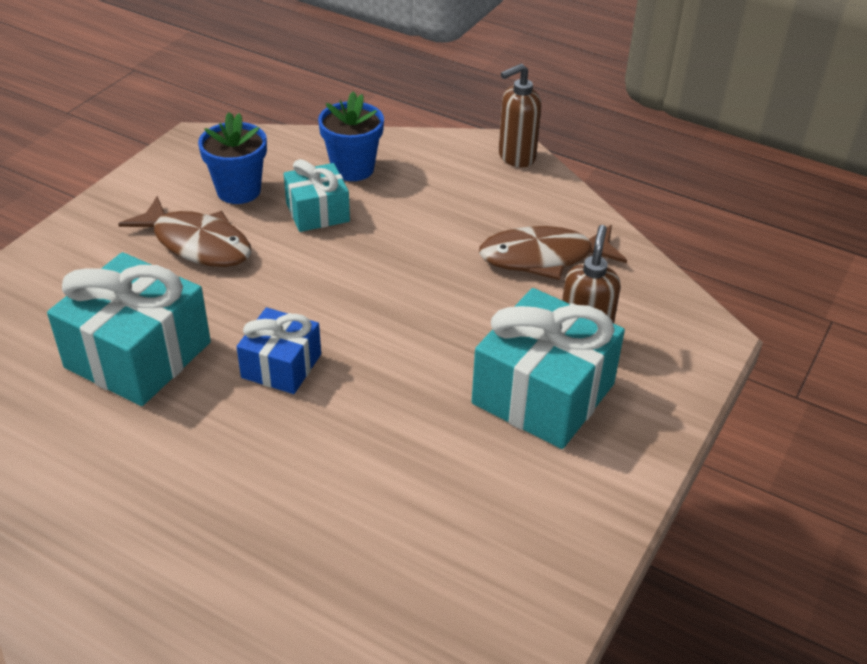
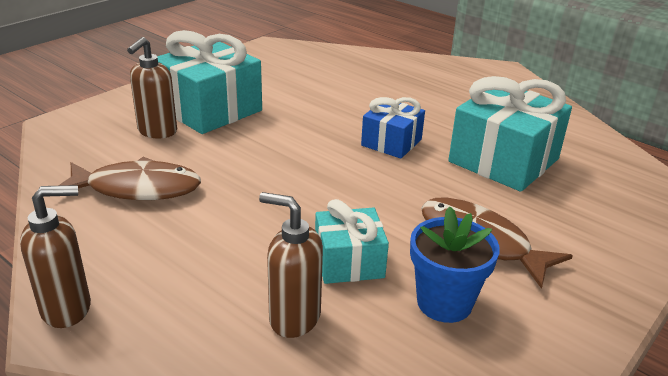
camera: 170 degrees left, 10 degrees down
(352, 169) = (294, 318): blue flower pot -> brown soap dispenser

